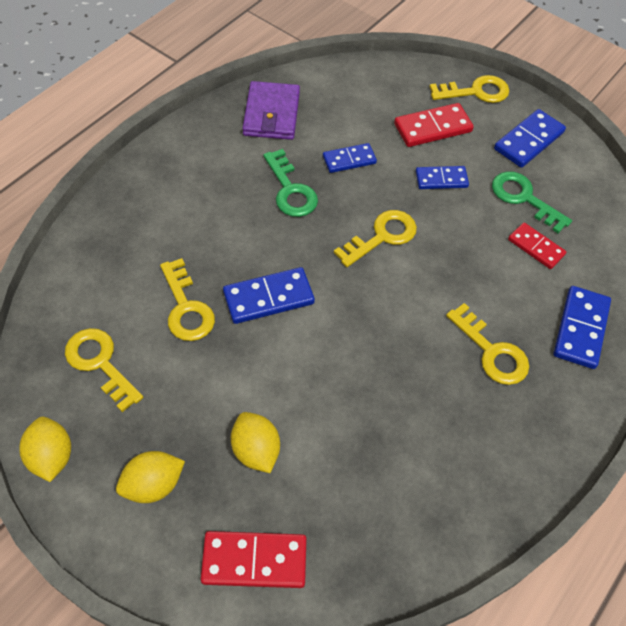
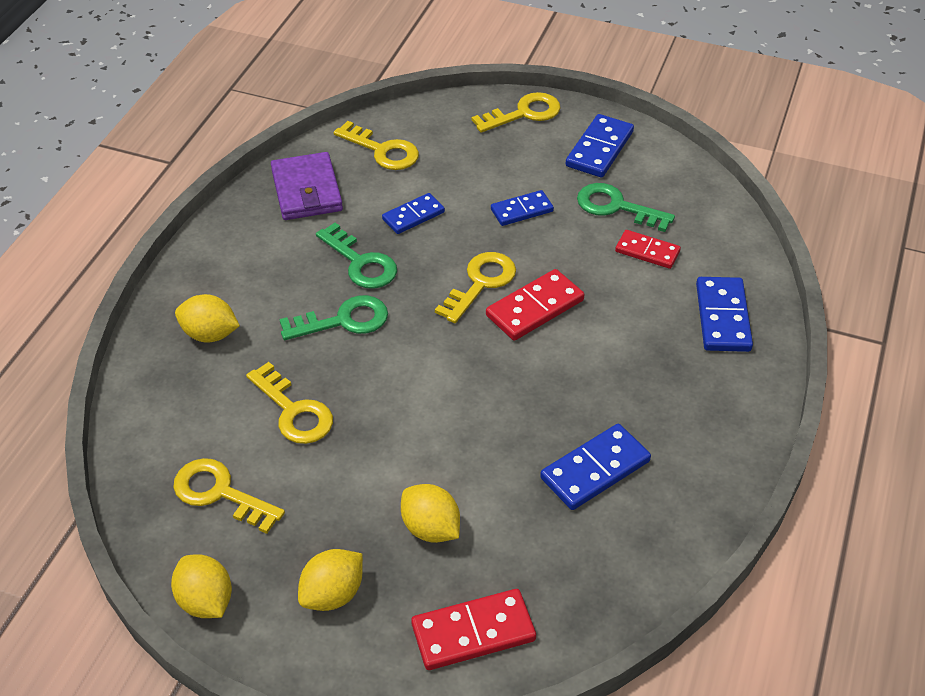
camera: 15 degrees left, 10 degrees down
(147, 219) = (210, 334): none -> yellow lemon
(256, 238) = (343, 321): none -> green key
(268, 297) = (381, 376): blue domino -> blue domino (595, 469)
(433, 128) = (492, 161): red domino -> red domino (535, 308)
(491, 351) = (640, 363): yellow key -> yellow key (382, 150)

